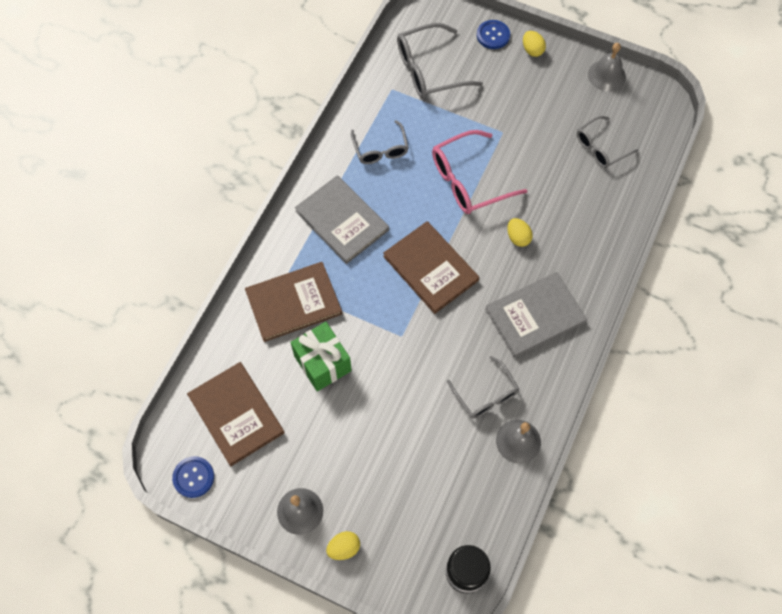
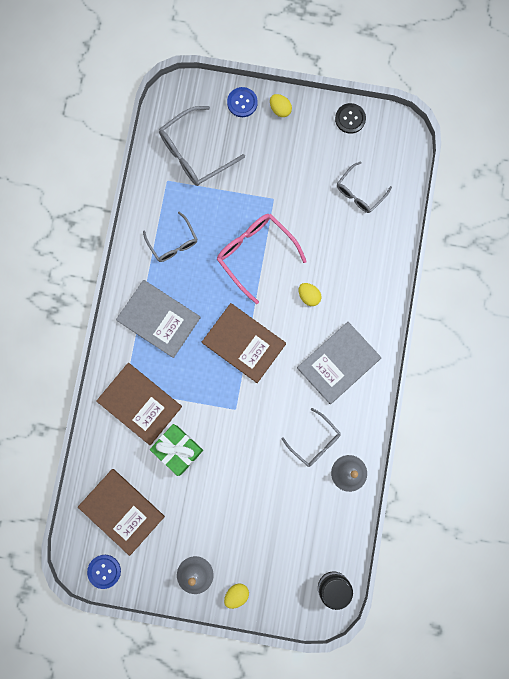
camera: 15 degrees left, 15 degrees up
(293, 302) = (139, 404): brown book -> brown book turned 75 degrees clockwise
(468, 181) = (255, 253): pink glasses -> pink glasses turned 90 degrees clockwise
(606, 75) = (350, 119): grey bell -> black button

